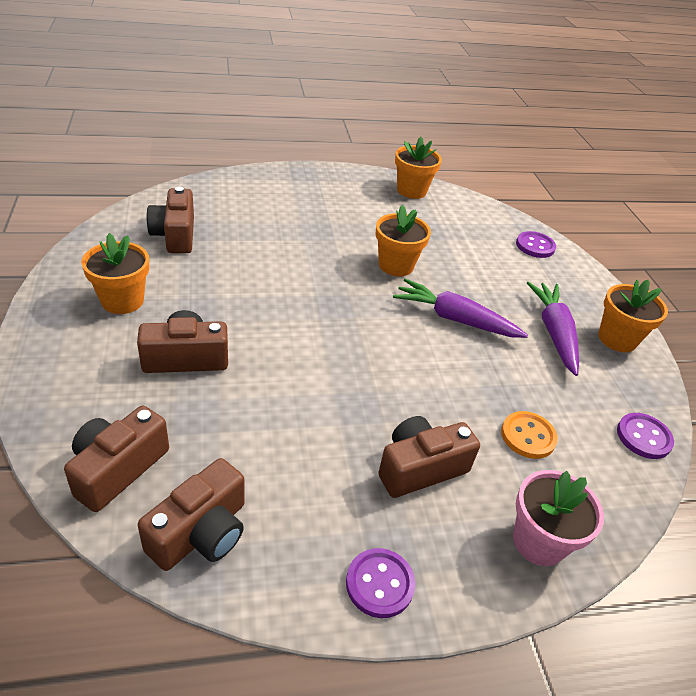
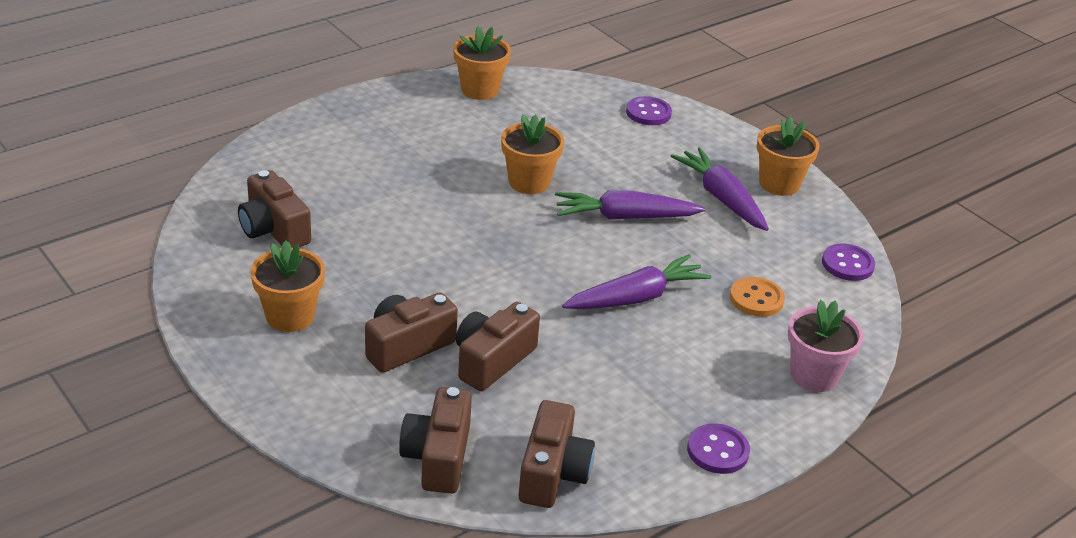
camera: 25 degrees left, 5 degrees down
(413, 391) = (636, 297): none -> purple carrot
(420, 468) = (688, 358): brown camera -> brown camera (492, 360)

